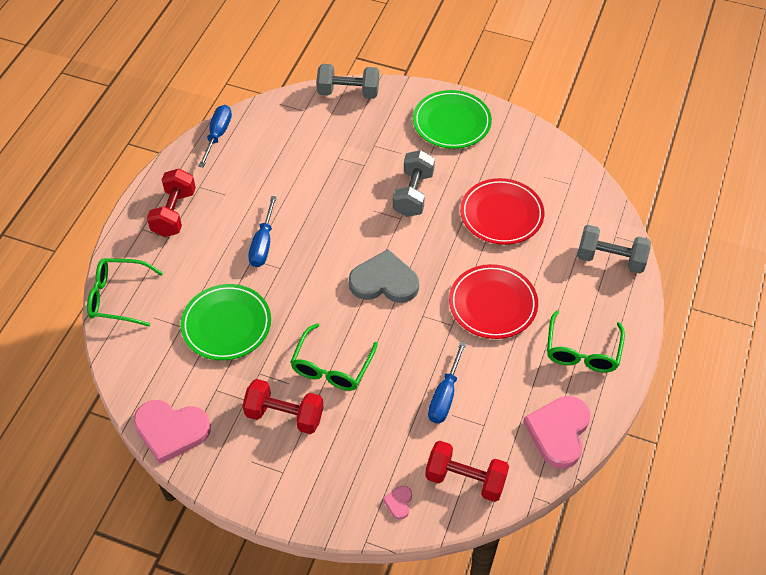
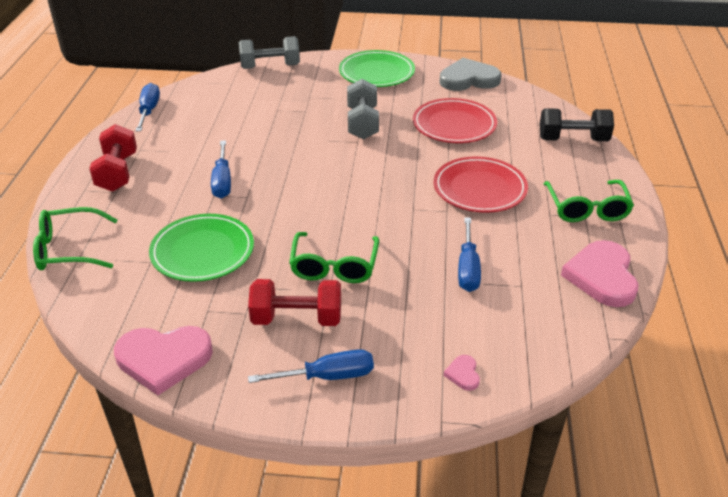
camera: 15 degrees left, 15 degrees down
(291, 478) = (327, 376): none -> blue screwdriver
(384, 281) = (361, 189): grey heart -> grey heart (468, 79)
(465, 479) = (527, 337): red dumbbell -> none
(610, 259) = (573, 140): grey dumbbell -> black dumbbell

